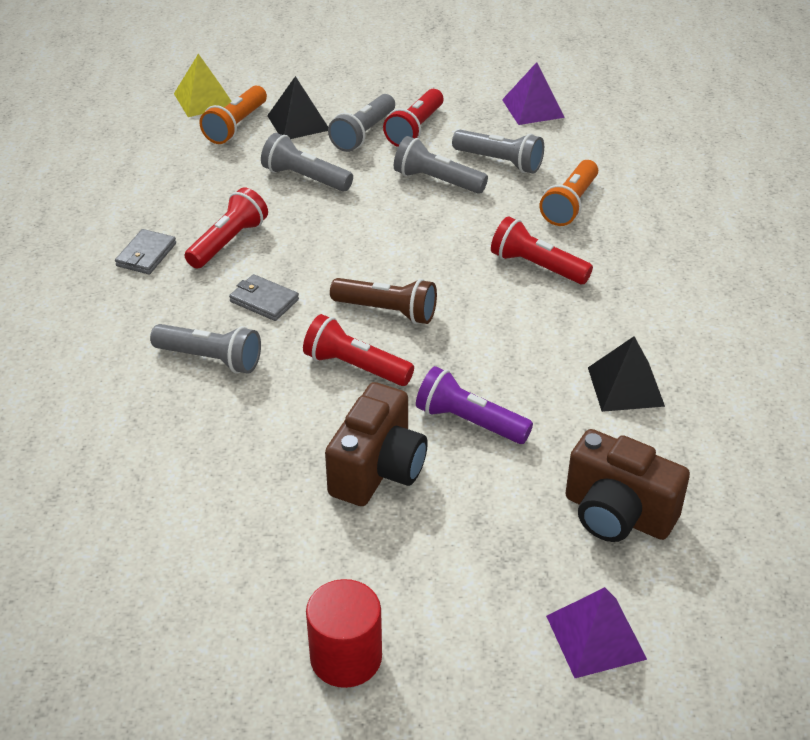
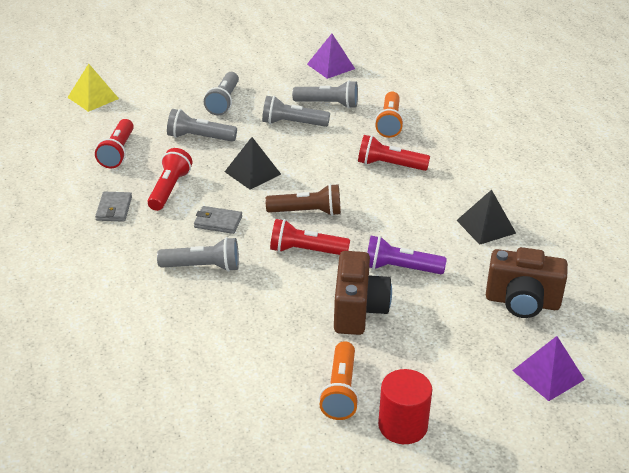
camera: 20 degrees left, 5 degrees down
(236, 126) = (128, 112): orange flashlight -> orange flashlight (340, 391)
(298, 122) = (172, 102): black pyramid -> black pyramid (252, 173)
(415, 129) = (258, 93): red flashlight -> red flashlight (117, 152)

